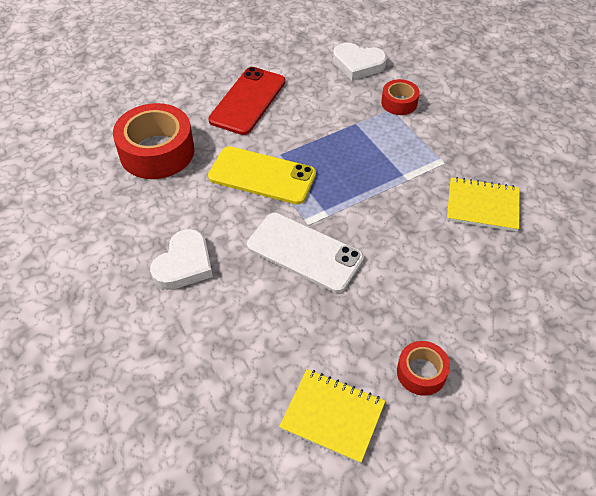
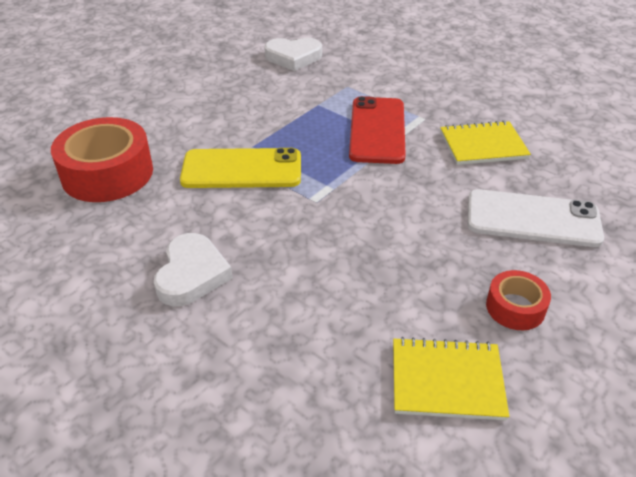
camera: 20 degrees left, 10 degrees down
(248, 101) = (192, 108): red phone -> red phone (377, 130)
(304, 252) = (326, 228): white phone -> white phone (532, 219)
(399, 103) = (352, 80): red tape -> none

